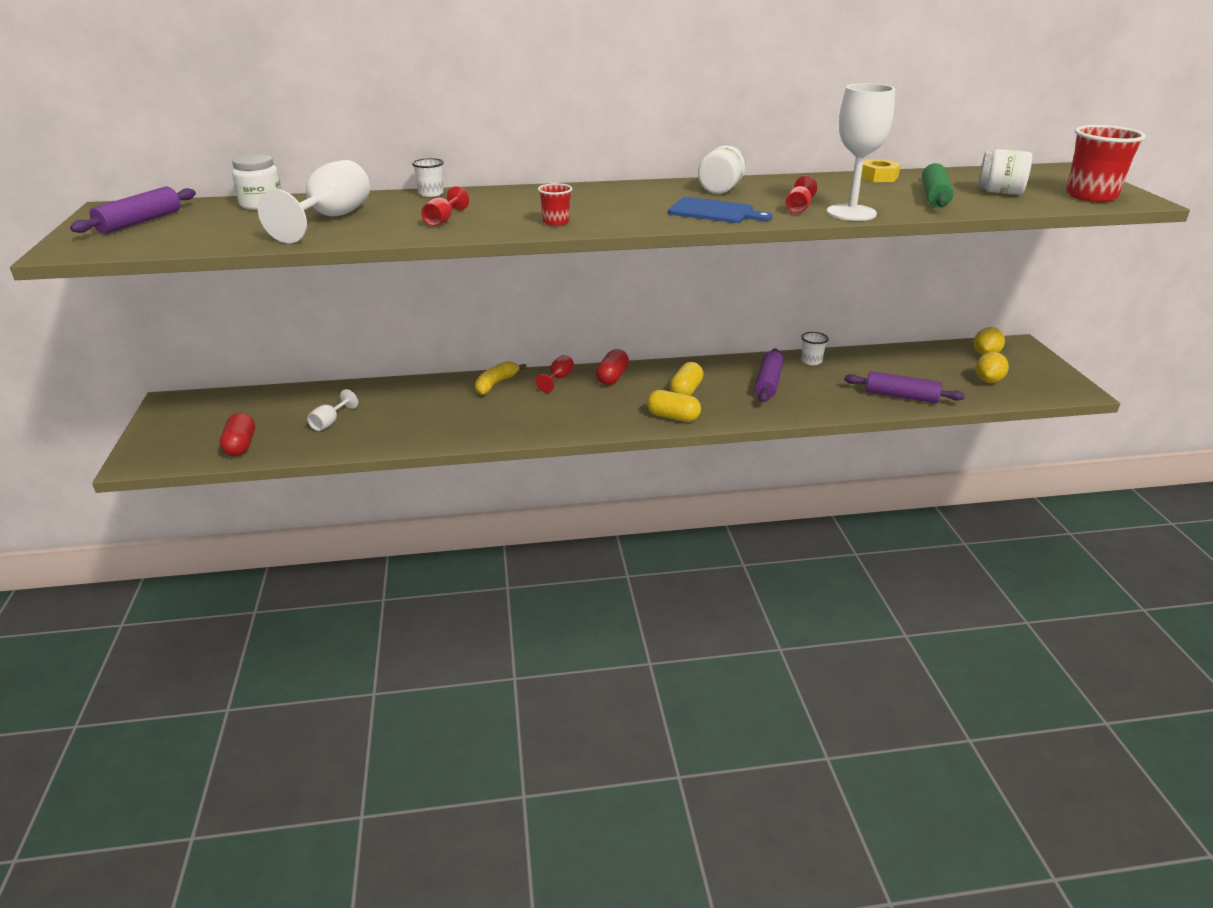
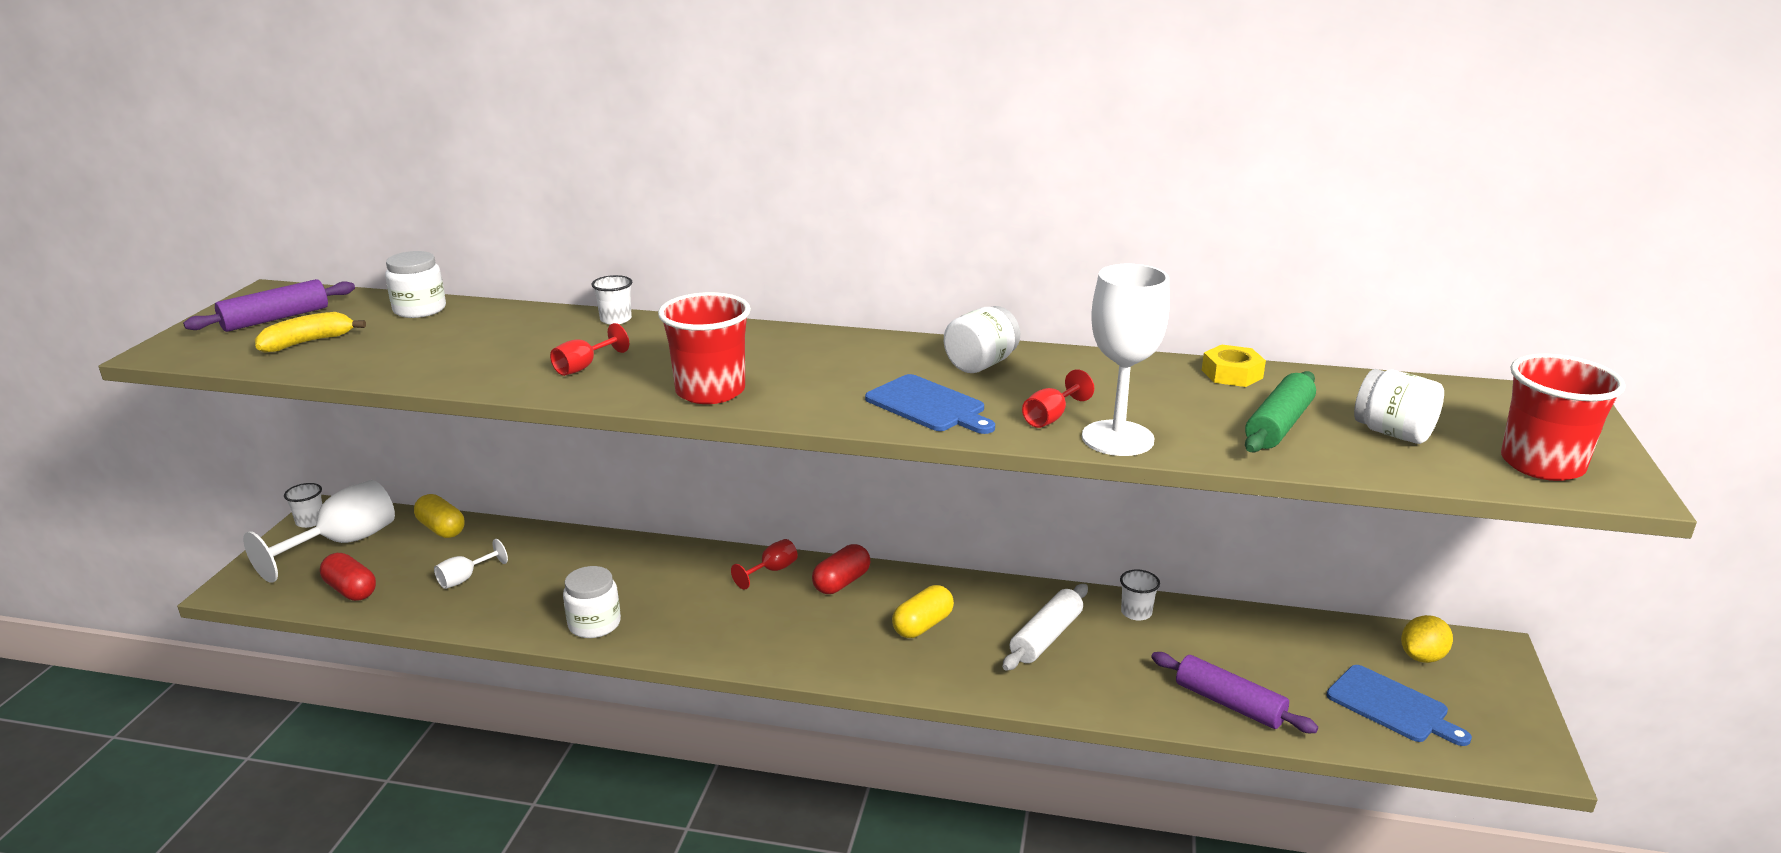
camera: 20 degrees right, 5 degrees down
(162, 409) = (310, 521): none -> white cup
(240, 445) = (351, 590): red capsule -> red capsule turned 60 degrees counterclockwise
(330, 219) = (466, 344): white goblet -> white goblet (343, 543)
(456, 431) = (594, 624): none -> white jar
(496, 384) = (690, 562): yellow banana -> yellow banana (308, 342)
(556, 222) = (710, 391): red cup -> red cup, size x1.97
(673, 417) = (875, 664): yellow capsule -> yellow capsule (441, 529)
(768, 383) = (1046, 637): purple rolling pin -> white rolling pin
(988, 380) = (1391, 706): yellow lemon -> blue cutting board

